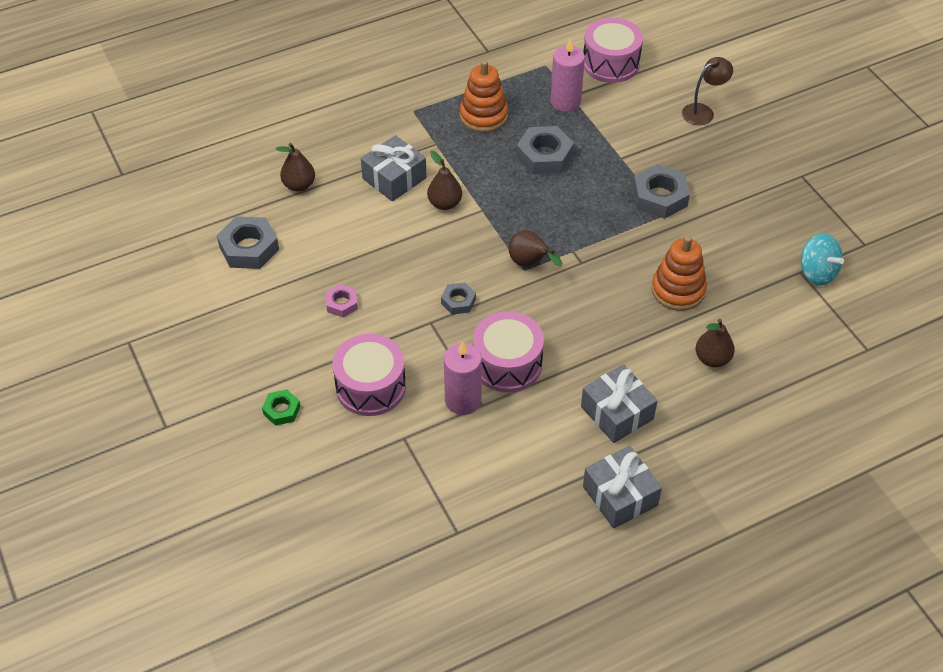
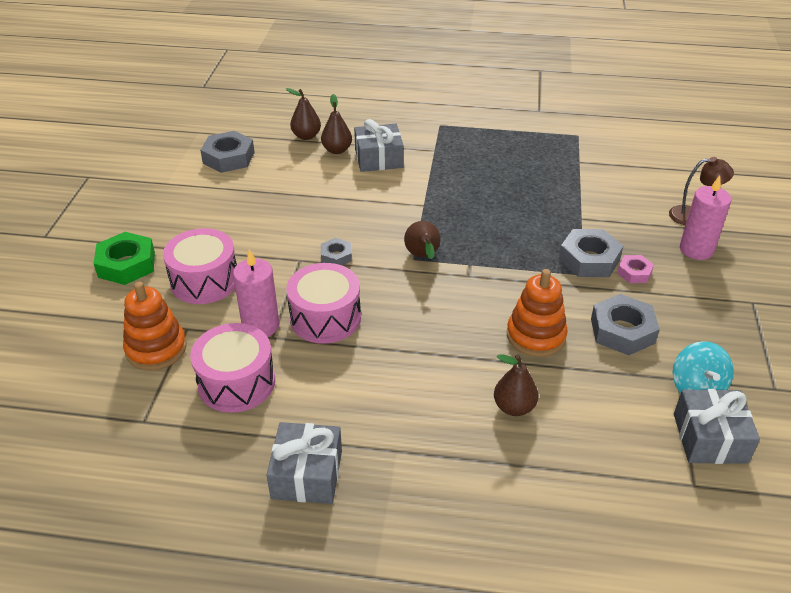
camera: 35 degrees right, 10 degrees down
(281, 410) = (127, 264): green nut -> green nut, size x1.77
(342, 303) = (249, 218): pink nut -> pink nut (634, 273)
(444, 203) = (399, 189): brown pear -> brown pear (337, 150)
(483, 116) = (491, 147): orange stacking toy -> orange stacking toy (156, 349)
(544, 156) = (514, 191): grey nut -> grey nut (622, 331)
(565, 102) = (570, 163): pink candle -> pink candle (696, 250)
(610, 63) = (637, 153): pink drum -> pink drum (236, 382)
(617, 413) = (377, 404): grey gift -> grey gift (710, 438)

